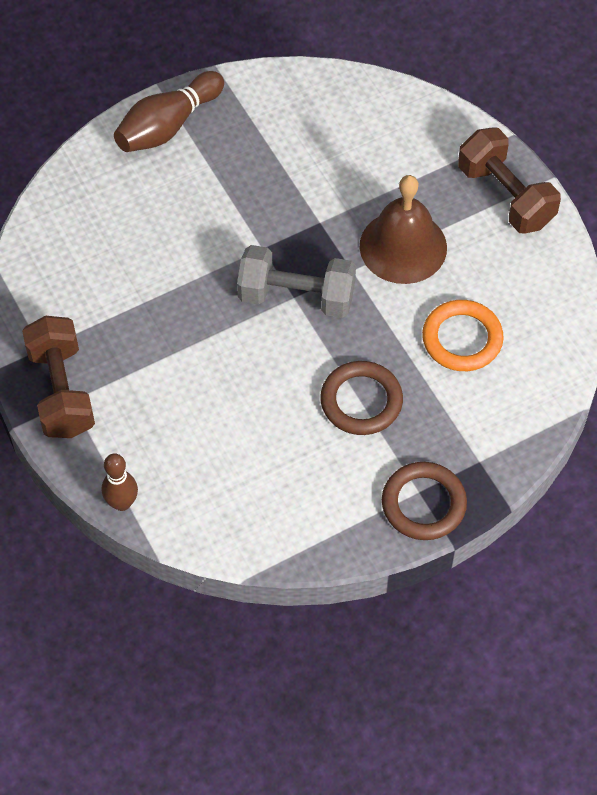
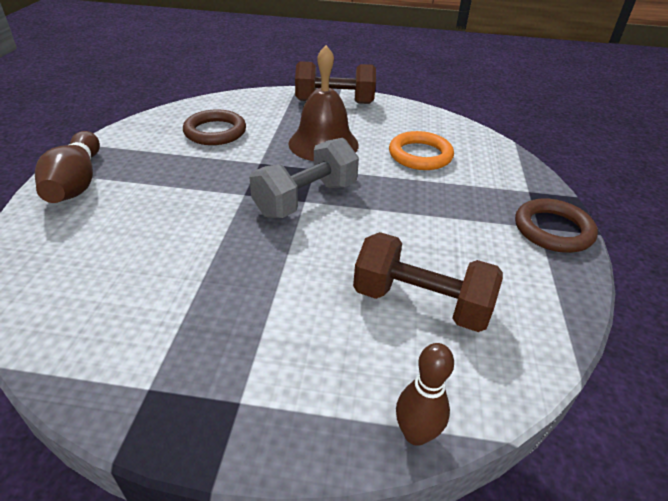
camera: 55 degrees left, 20 degrees down
(61, 391) = (219, 403): brown dumbbell -> brown dumbbell (421, 303)
(361, 401) = (432, 214): brown ring -> brown ring (215, 132)

